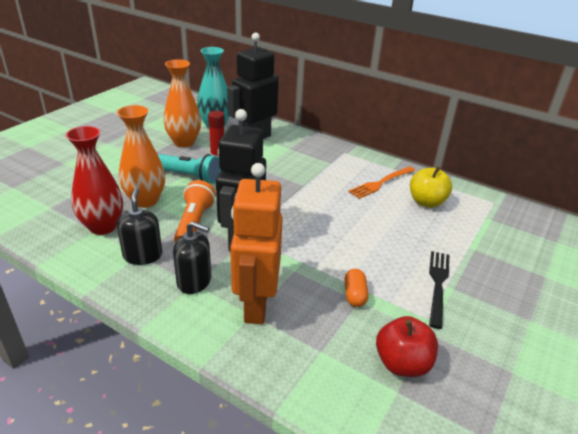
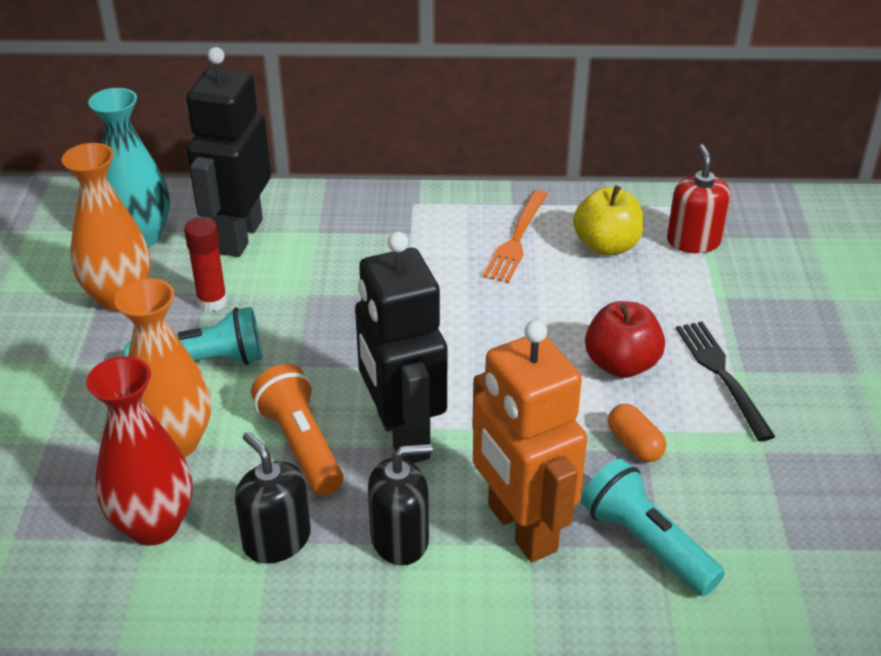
camera: 30 degrees left, 5 degrees up
(314, 345) = (646, 543): none -> turquoise flashlight
(402, 363) = (766, 509): red apple -> red apple (621, 364)
(479, 218) = (693, 241): none -> red soap dispenser

